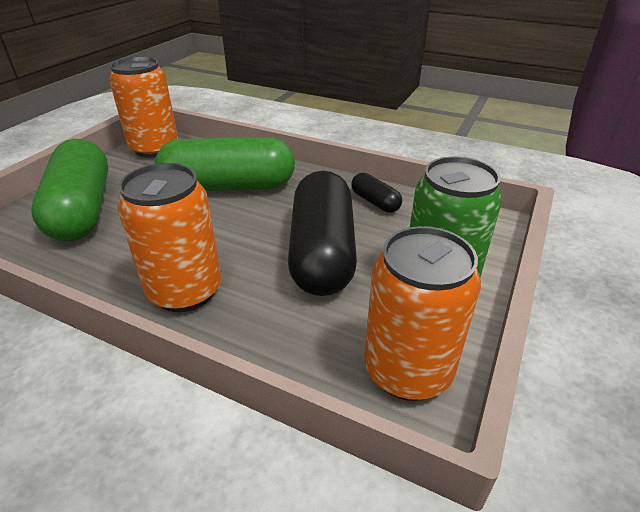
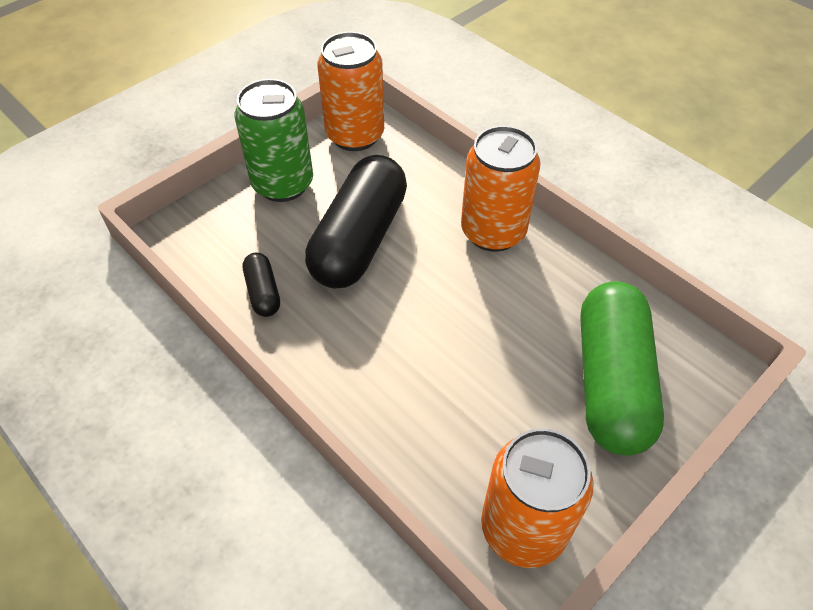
camera: 160 degrees left, 15 degrees up
(229, 186) = (422, 375): green capsule -> none

